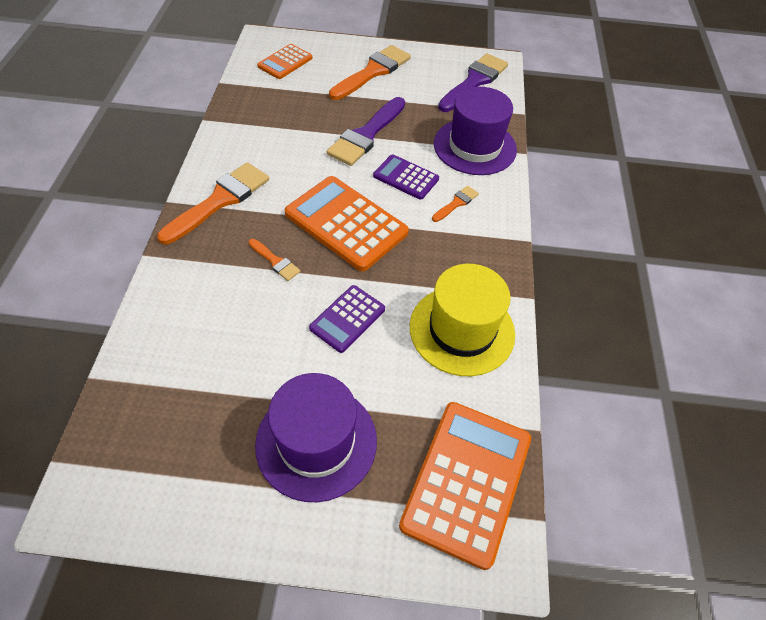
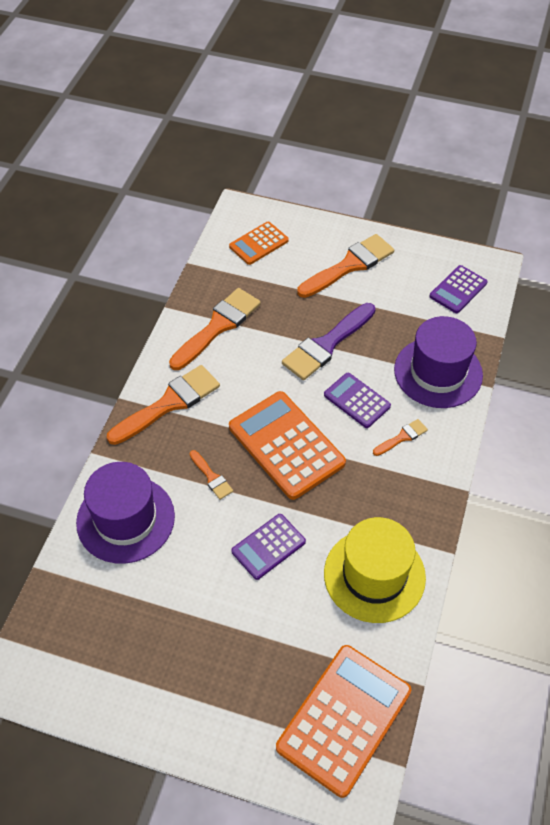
camera: 15 degrees right, 0 degrees up
(258, 130) = (218, 326): none -> orange brush
(316, 442) = (219, 659): purple hat -> purple hat (125, 519)
(474, 82) = (458, 290): purple brush -> purple calculator

